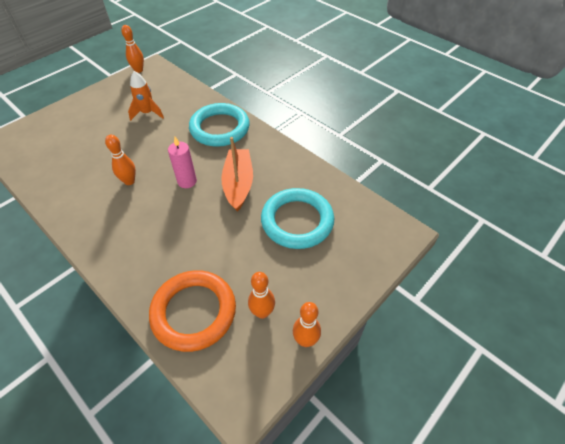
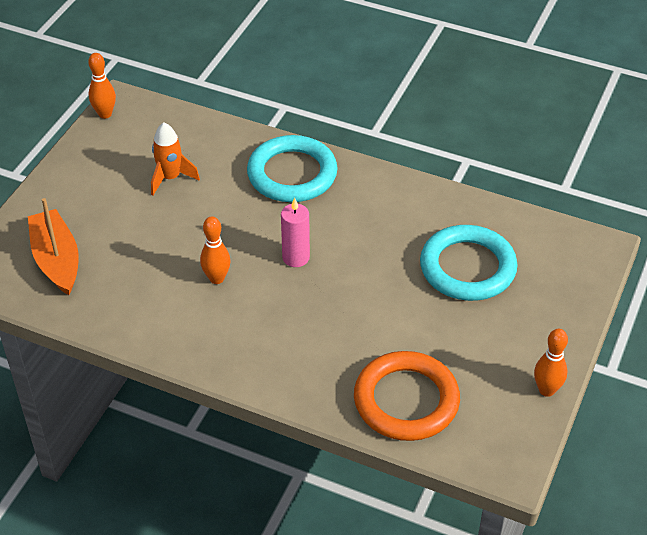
camera: 20 degrees left, 5 degrees down
(238, 184) = (366, 242): orange boat -> orange boat (56, 260)
(262, 312) = (484, 377): orange bowling pin -> none

